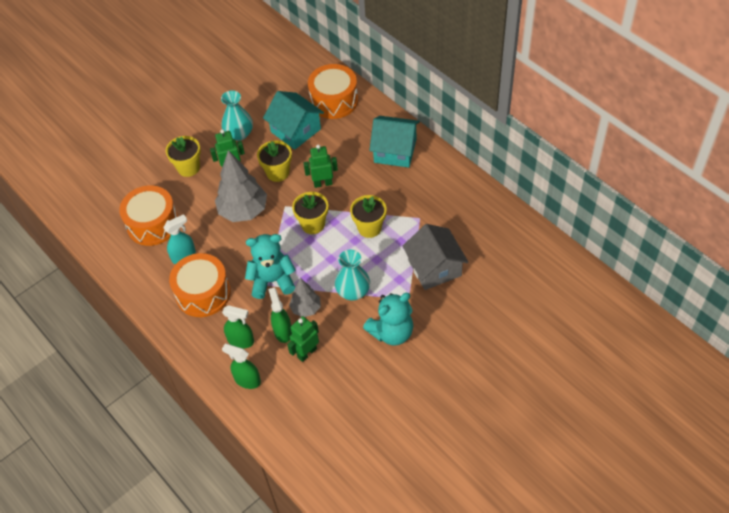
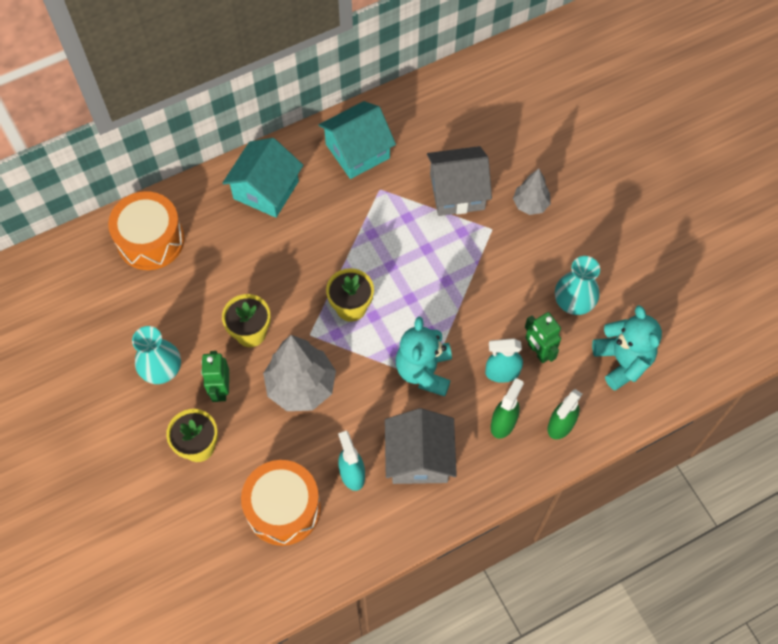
camera: 80 degrees left, 10 degrees up
(203, 293) = (419, 458): orange drum -> grey house
(283, 331) = (502, 372): green spray bottle -> turquoise spray bottle
(295, 130) = (185, 297): turquoise house -> turquoise house (357, 151)
(306, 308) = (476, 340): grey tree -> grey tree (530, 204)
(323, 183) = (288, 282): green robot -> none
(353, 291) = (466, 284): turquoise vase -> turquoise vase (573, 302)
(369, 228) = (377, 245): yellow flower pot -> none
(392, 332) = (533, 256): turquoise teddy bear -> turquoise teddy bear (622, 361)

